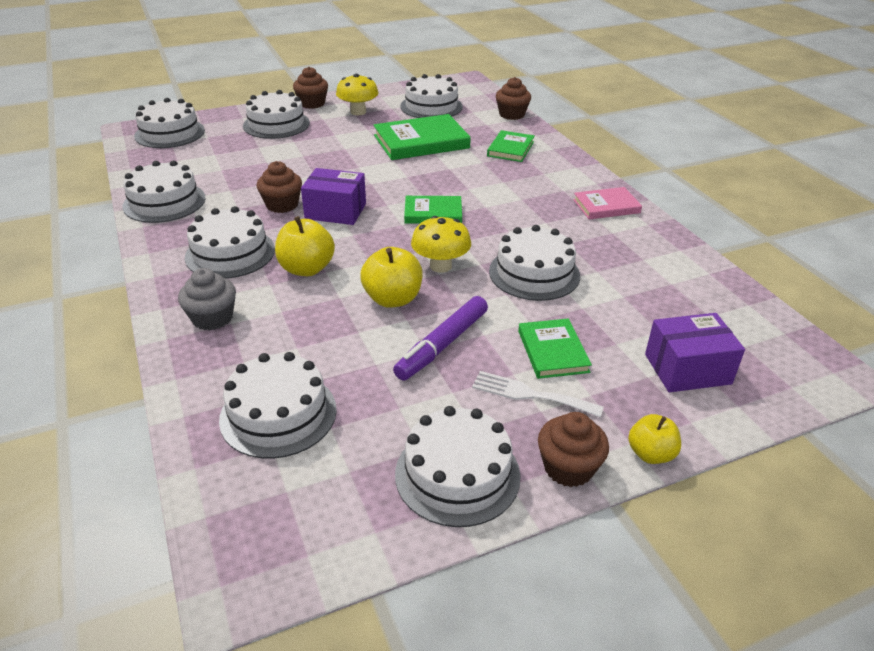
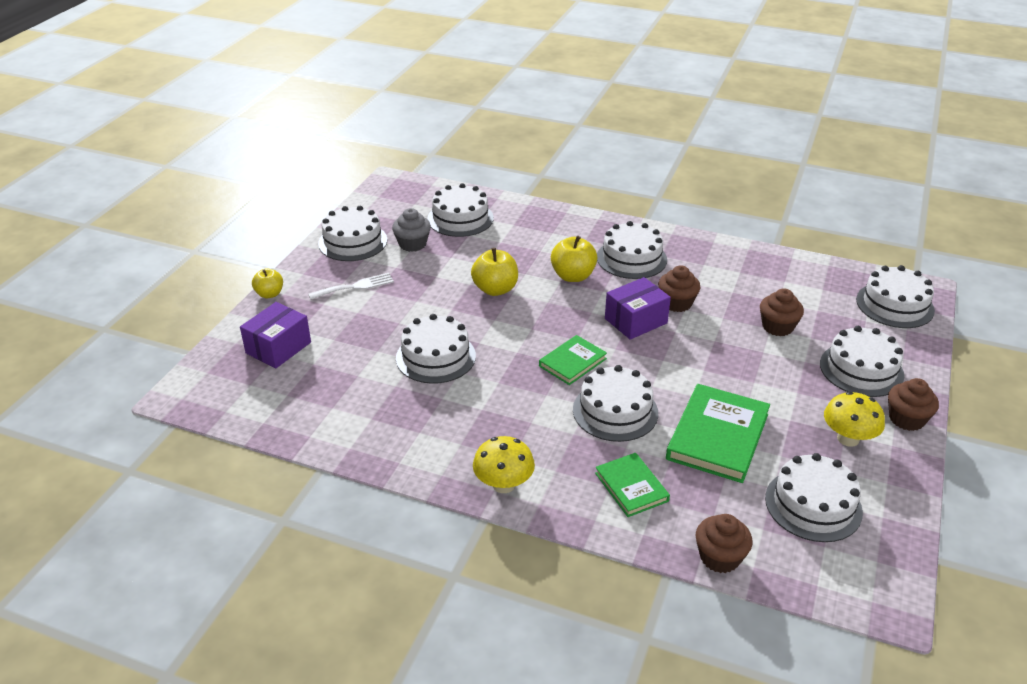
camera: 135 degrees right, 0 degrees up
(164, 202) = (743, 260): white cake -> white cake (615, 411)
(212, 318) = (565, 229): grey cupcake -> grey cupcake (412, 244)
(440, 266) = (501, 325): yellow mushroom -> yellow mushroom (503, 484)
(442, 345) = (431, 283): purple marker -> none
(553, 351) = (367, 314): green book -> none
(568, 468) = (305, 269): brown cupcake -> brown cupcake (777, 327)
(606, 206) = (454, 461): pink book -> none

